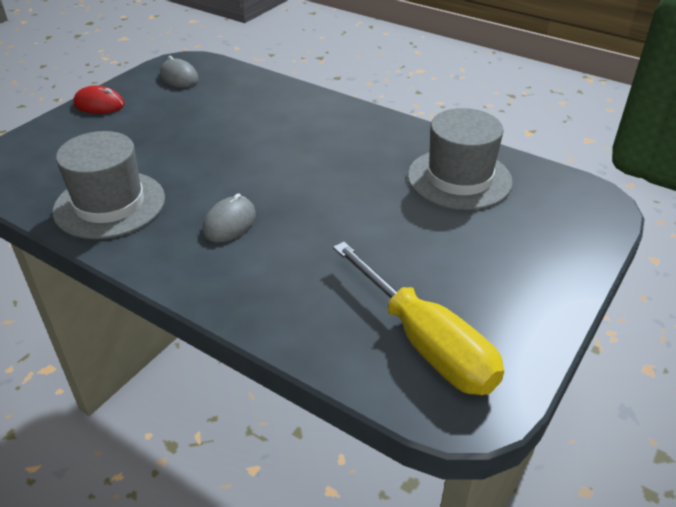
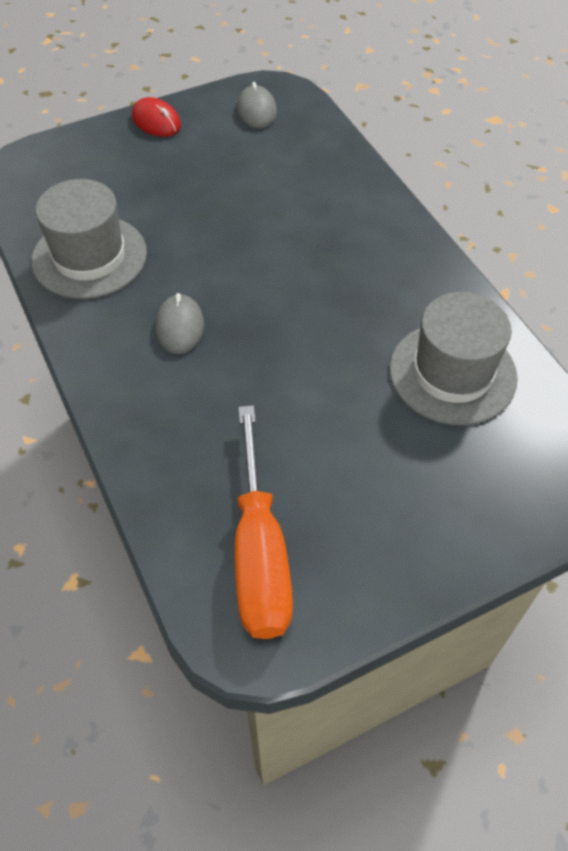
camera: 30 degrees right, 15 degrees up
(229, 223) = (180, 327): grey mouse -> grey mouse turned 60 degrees counterclockwise
(425, 343) = (259, 553): yellow screwdriver -> orange screwdriver

